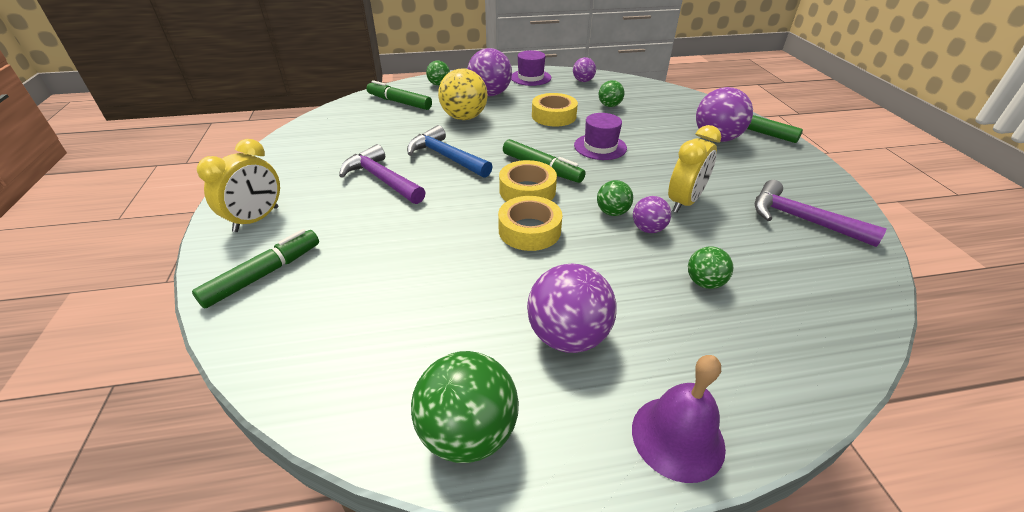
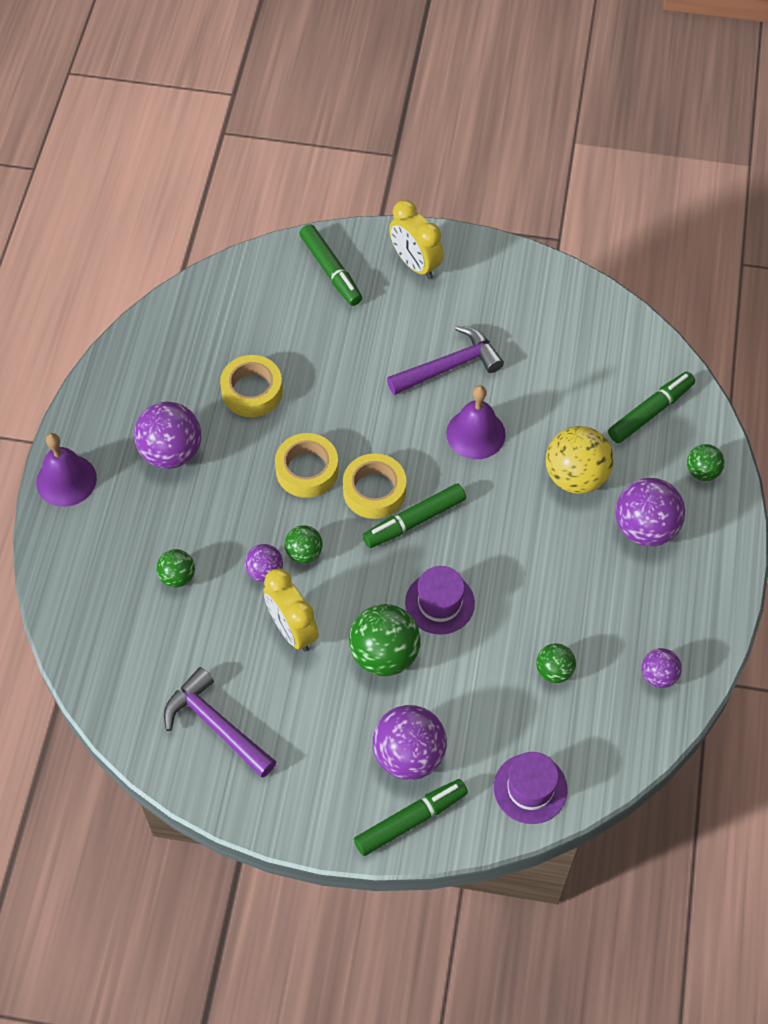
camera: 110 degrees right, 20 degrees up
(446, 157) = (475, 433): blue hammer -> purple bell
(468, 433) = (126, 372): green ball -> green ball (384, 654)
(530, 77) = (695, 604): purple hat -> purple hat (530, 788)
(554, 116) = (544, 584): yellow tape -> yellow tape (252, 391)
(801, 219) = (216, 725): purple hammer -> purple hammer turned 105 degrees counterclockwise

